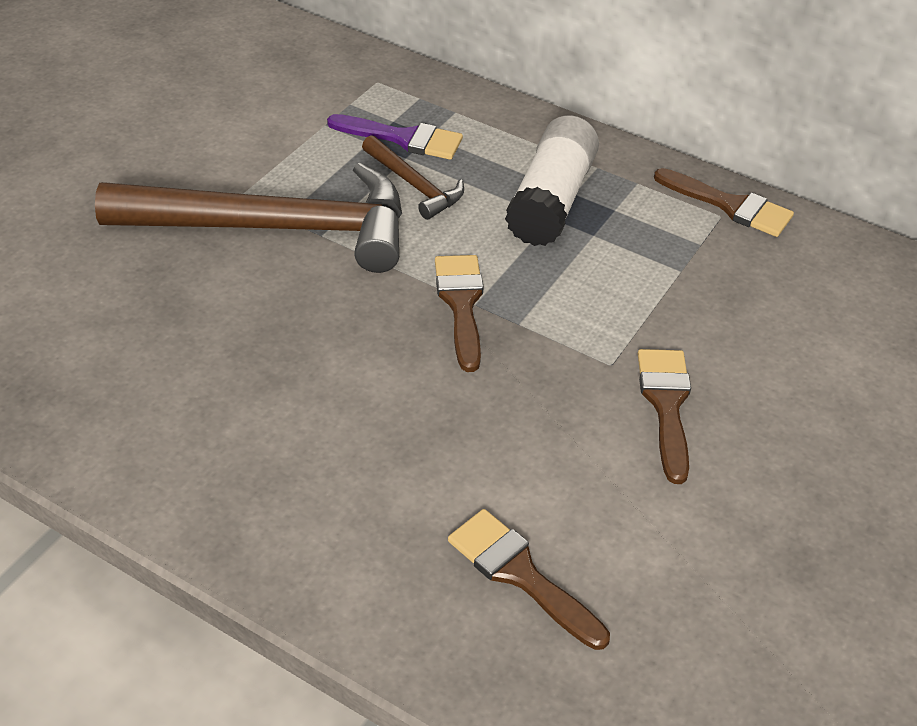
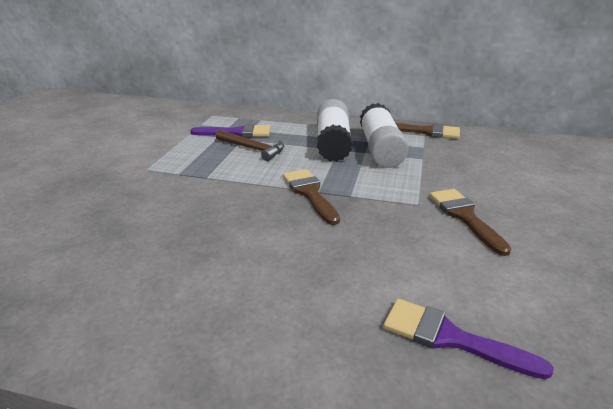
camera: 15 degrees left, 15 degrees down
(276, 228) = (176, 179): brown hammer -> none
(520, 574) = (450, 338): brown brush -> purple brush
(623, 233) = (380, 149): none -> white glue stick

